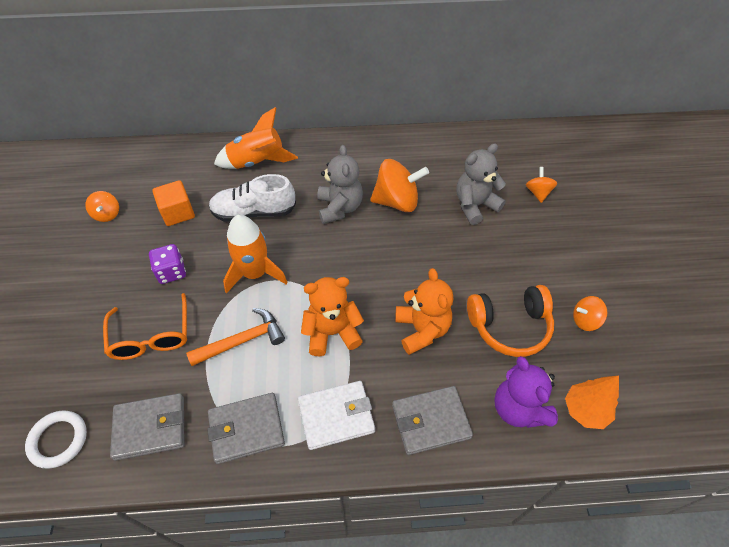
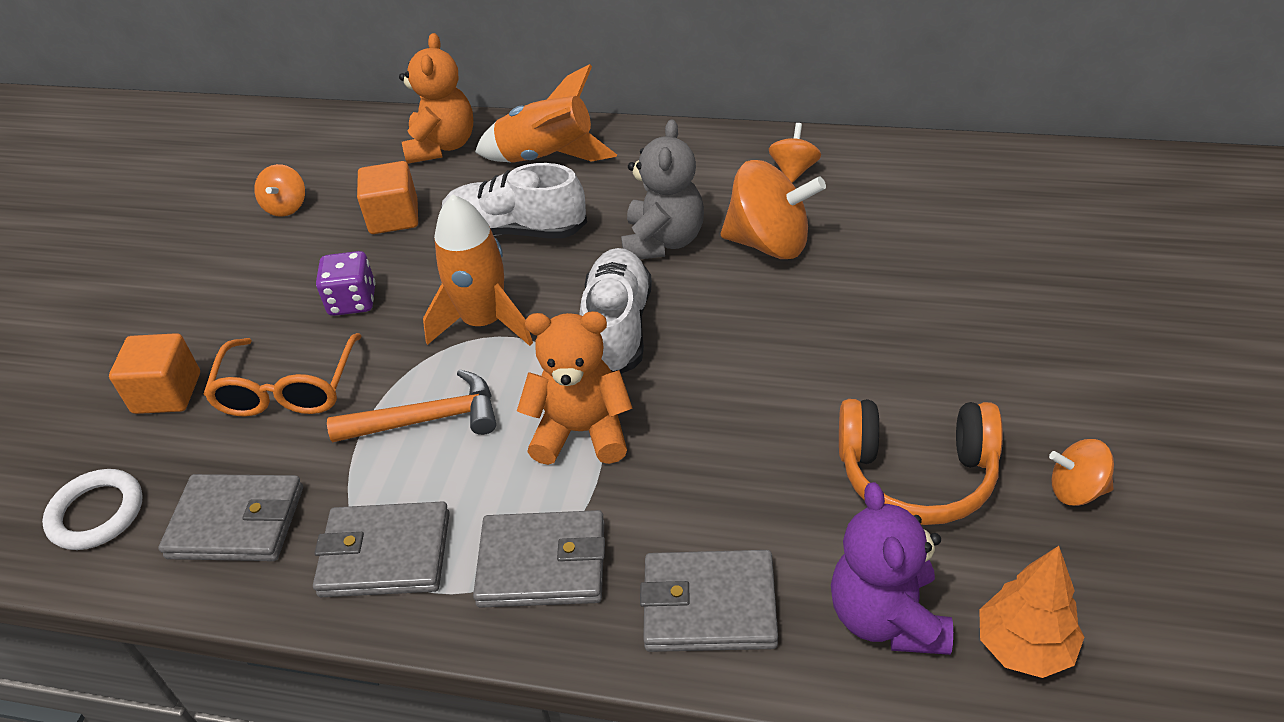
camera: 20 degrees right, 10 degrees down
(75, 352) = (167, 393): none -> orange cube
(331, 265) = (617, 328): none -> white shoe
(336, 416) = (542, 563): white wallet -> grey wallet
(421, 330) = (744, 453): orange teddy bear -> orange teddy bear (442, 146)
(475, 205) = (915, 267): grey teddy bear -> none
(538, 193) = (1049, 260): orange spinning top -> orange spinning top (794, 170)

